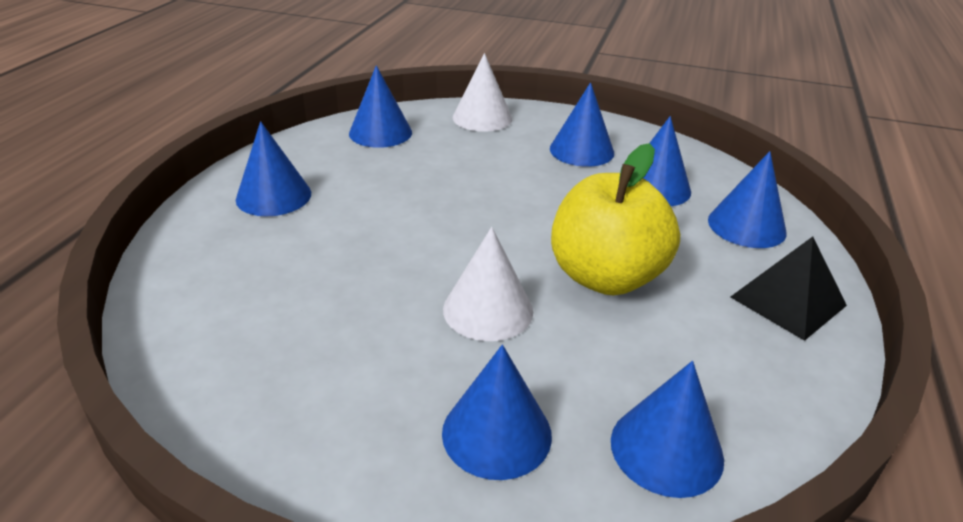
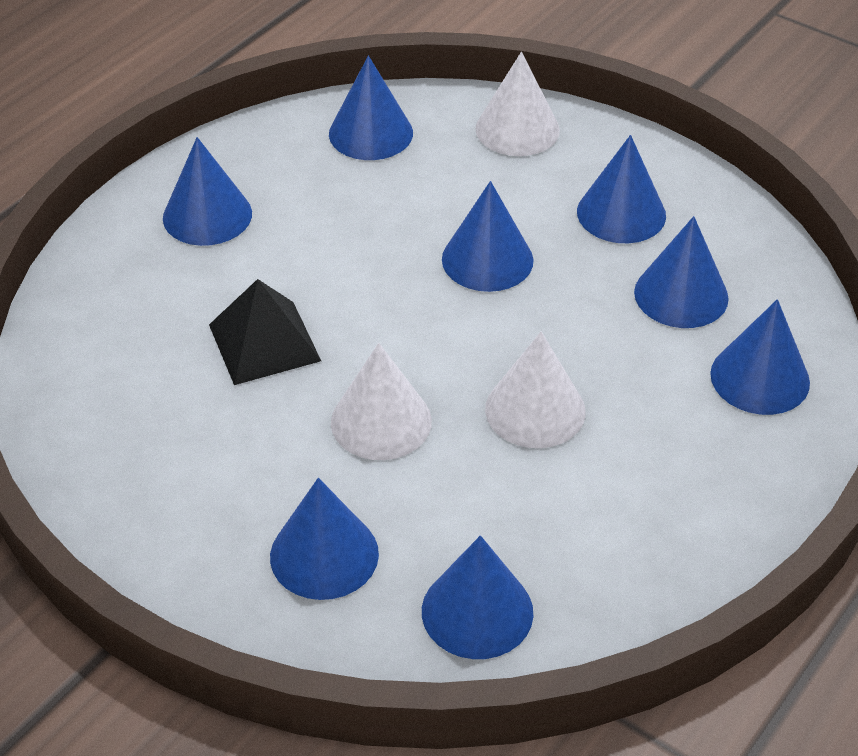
camera: 20 degrees right, 10 degrees up
(507, 189) = (487, 259): none -> blue cone
(605, 277) = (535, 410): yellow apple -> white cone
(788, 301) = (729, 489): black pyramid -> black pyramid (264, 342)

